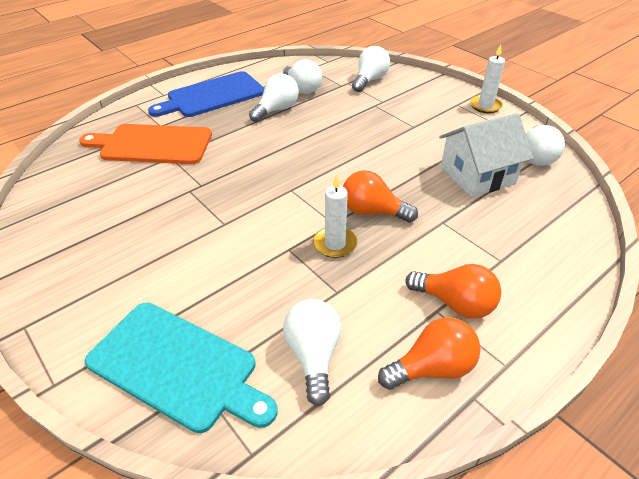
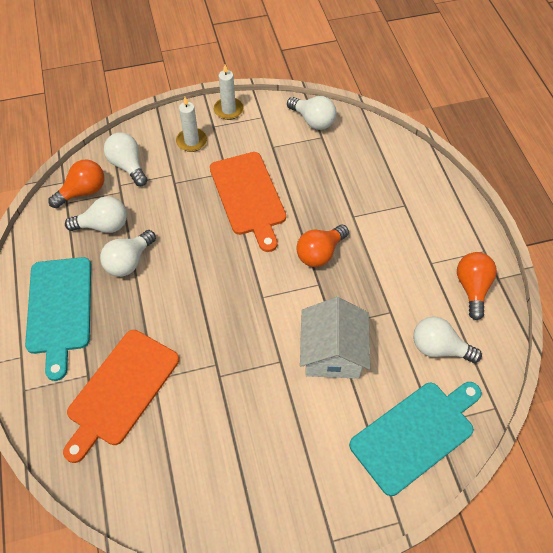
camera: 65 degrees left, 15 degrees up
(212, 96) = (59, 309): blue cutting board -> turquoise cutting board
(277, 110) = (129, 261): white light bulb -> white light bulb turned 120 degrees counterclockwise
(335, 244) = (343, 293): white candle -> white candle (192, 141)
(399, 146) = (248, 196): none -> orange cutting board
(455, 303) = (429, 250): orange light bulb -> orange light bulb (83, 192)
(477, 175) = (314, 167): white house -> white house (332, 353)

